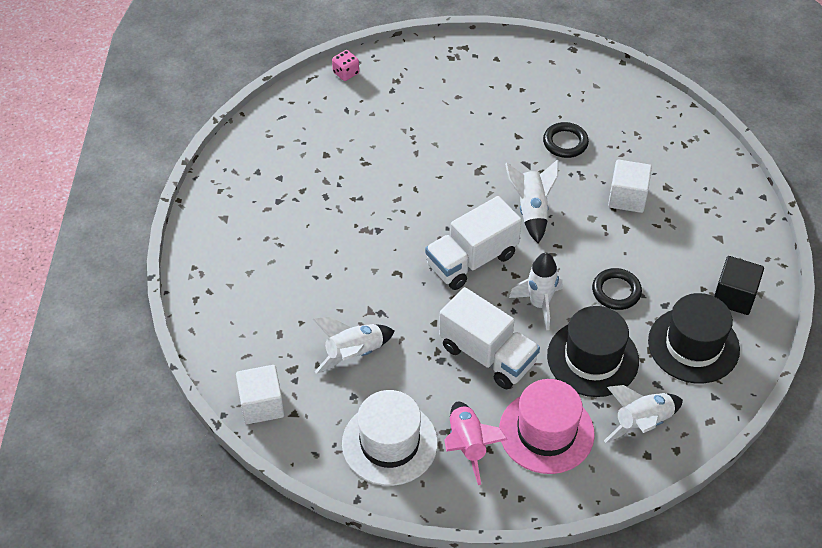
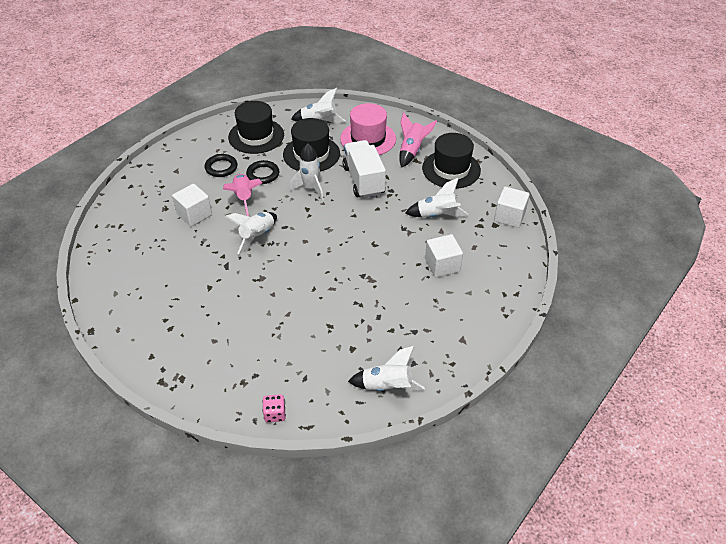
camera: 145 degrees left, 5 degrees down
(266, 140) = (387, 387): none -> white rocket
(300, 288) = (442, 265): none -> white cube
(389, 443) = (451, 169): white hat -> black hat
(471, 260) = (323, 228): white truck -> none
(565, 142) = (186, 265): black ring -> black ring (221, 167)
(599, 247) = (244, 198): none -> pink rocket
(734, 296) = (208, 144): black cube -> none

